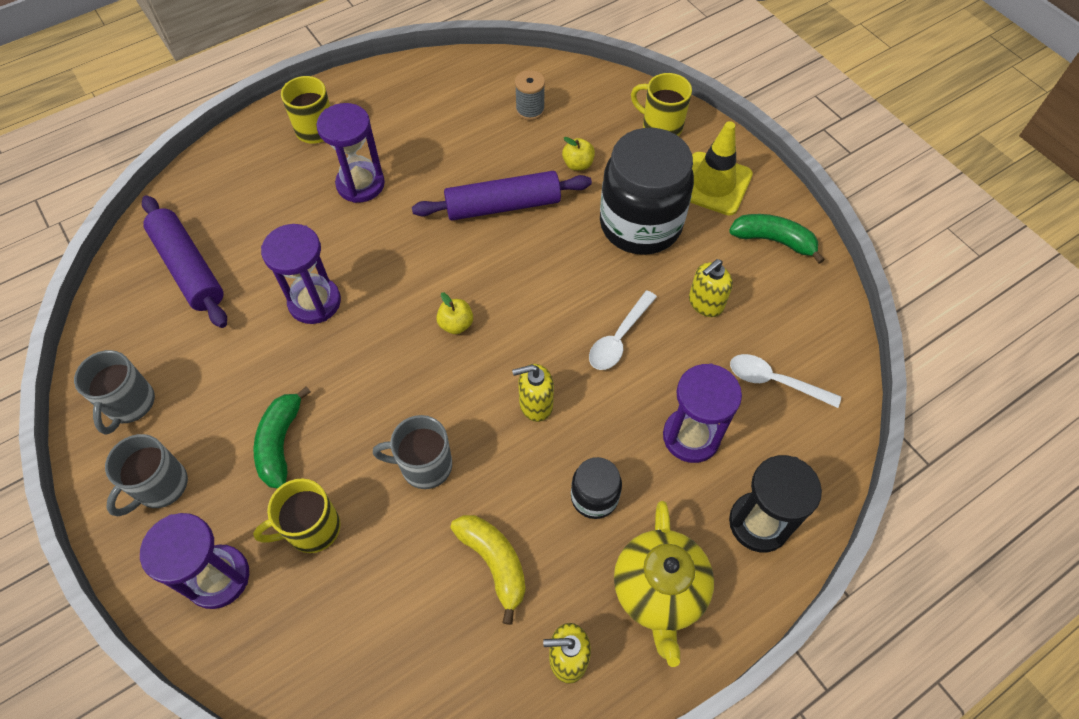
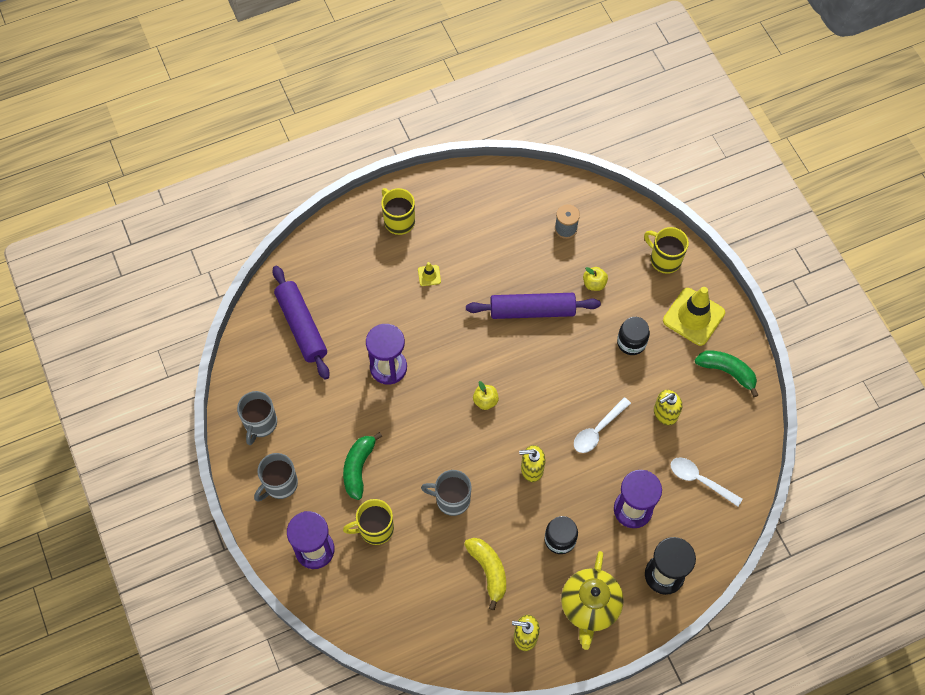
camera: 10 degrees right, 5 degrees up
(360, 184) = (429, 275): purple hourglass -> yellow traffic cone
(640, 224) = (631, 342): black jar -> black jar, size x0.48

